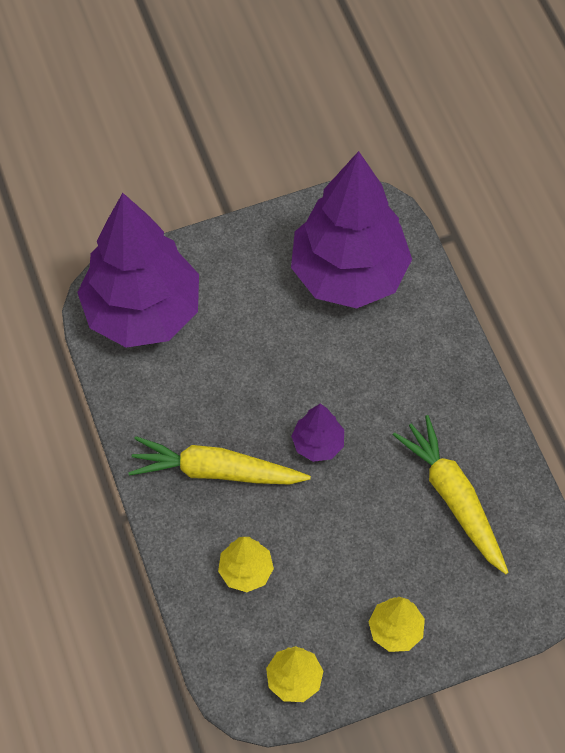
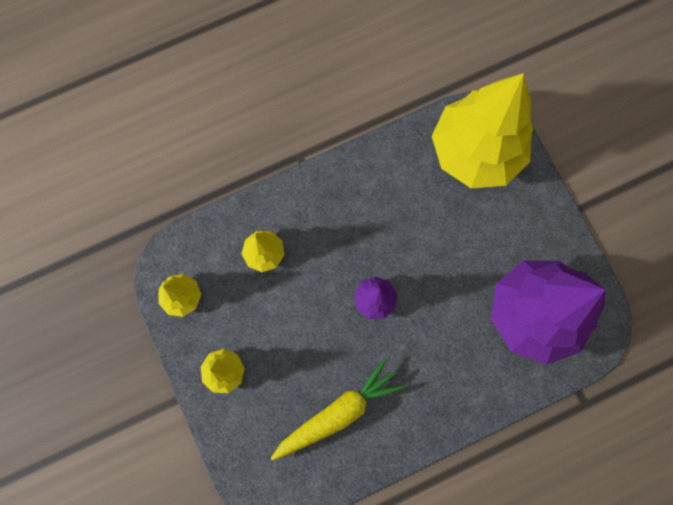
camera: 85 degrees right, 15 degrees up
(143, 312) = (475, 152): purple tree -> yellow tree
(215, 471) = (344, 222): yellow carrot -> none

